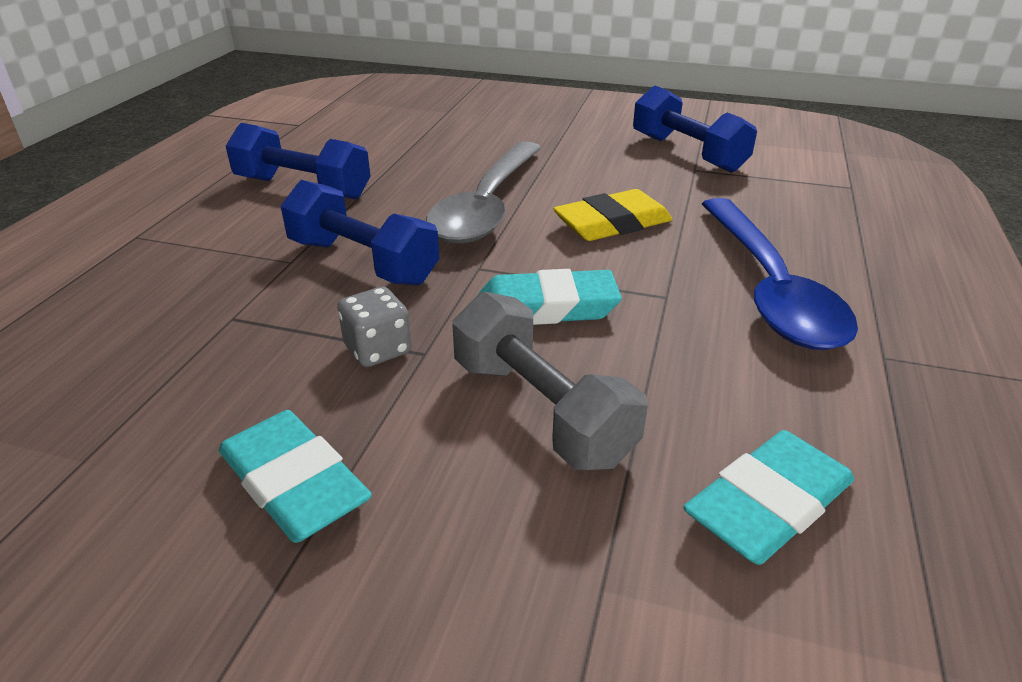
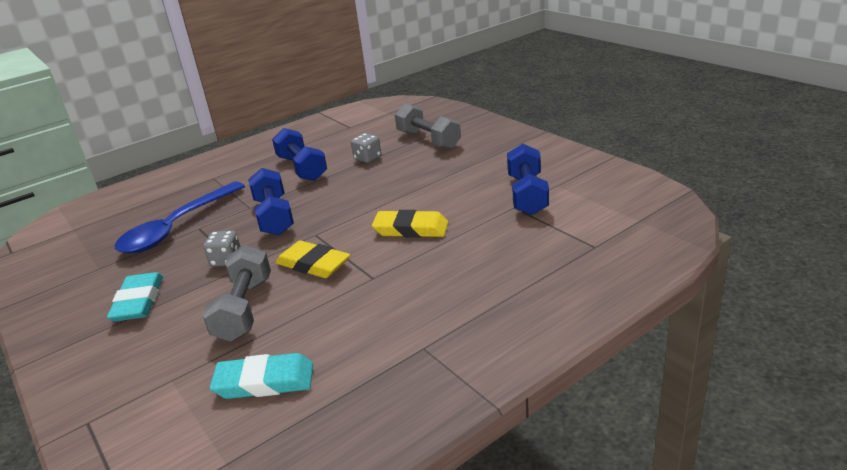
camera: 40 degrees right, 5 degrees down
(396, 155) = (367, 158): none -> grey dice
(454, 120) = (428, 140): none -> grey dumbbell
(487, 206) = (366, 201): grey spoon -> none
(547, 307) = (313, 264): turquoise eraser -> yellow eraser
(770, 288) = (428, 292): blue spoon -> blue spoon (177, 227)

